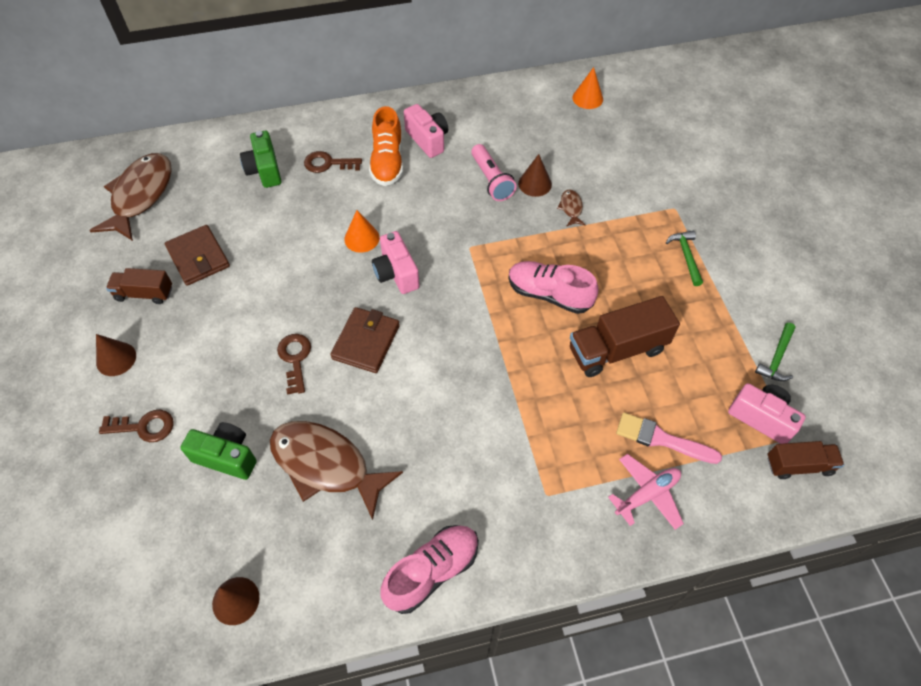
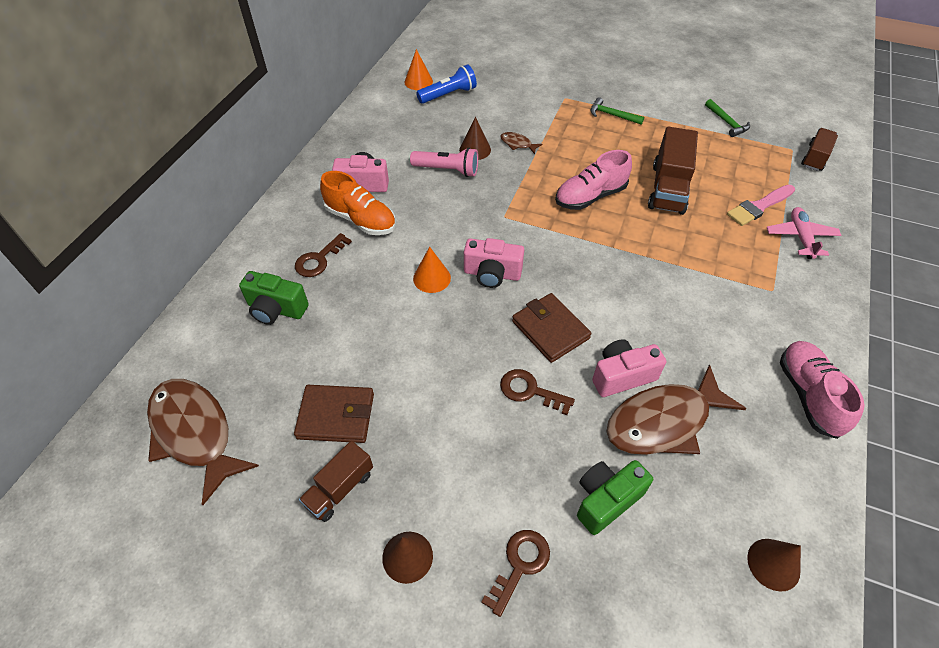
camera: 55 degrees left, 5 degrees down
(591, 127) = (448, 94): none -> blue flashlight
(761, 418) = (769, 154): pink camera -> pink camera (622, 376)

